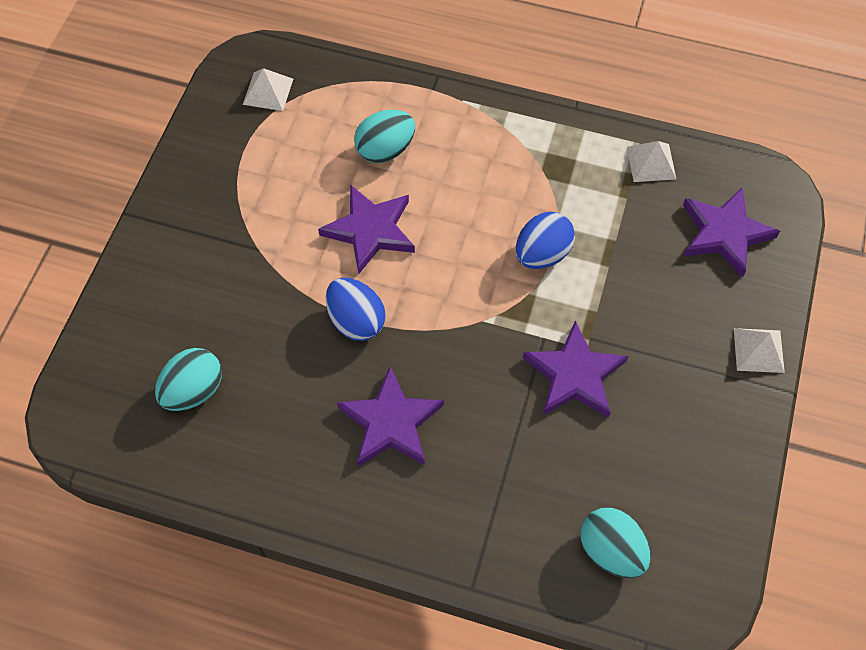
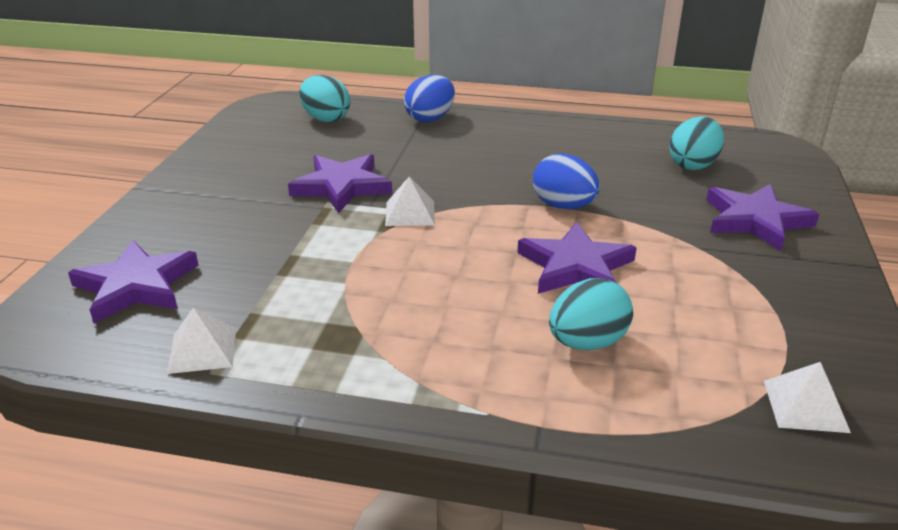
camera: 175 degrees right, 30 degrees down
(391, 423) = (509, 158): purple star -> purple star (755, 220)
(542, 254) = (367, 259): blue egg -> blue egg (430, 118)
(758, 350) = (150, 207): white pyramid -> white pyramid (410, 213)

